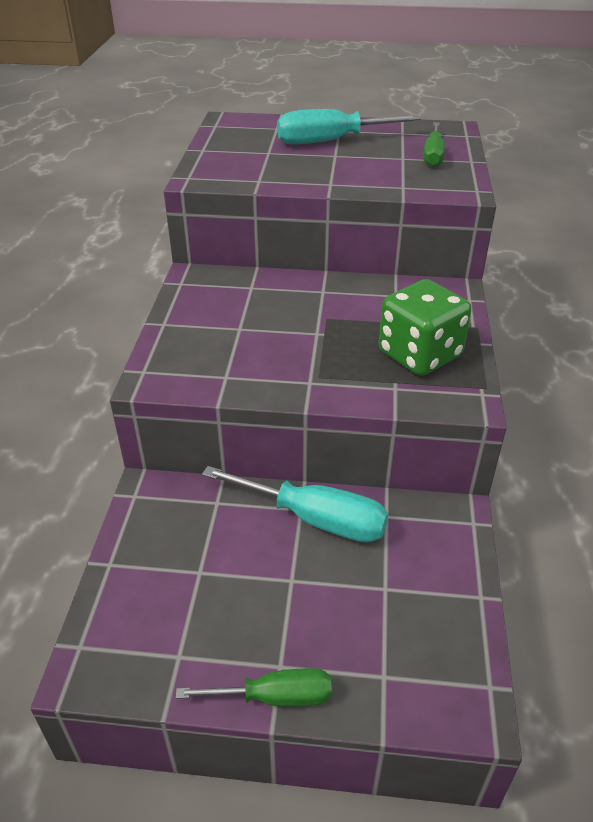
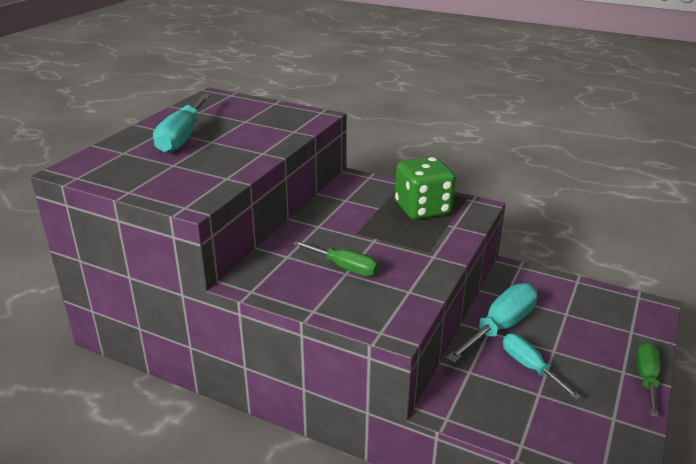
camera: 70 degrees left, 10 degrees down
(247, 557) = (530, 367): none -> turquoise screwdriver
(433, 155) = (253, 111): green screwdriver -> green screwdriver (345, 268)

